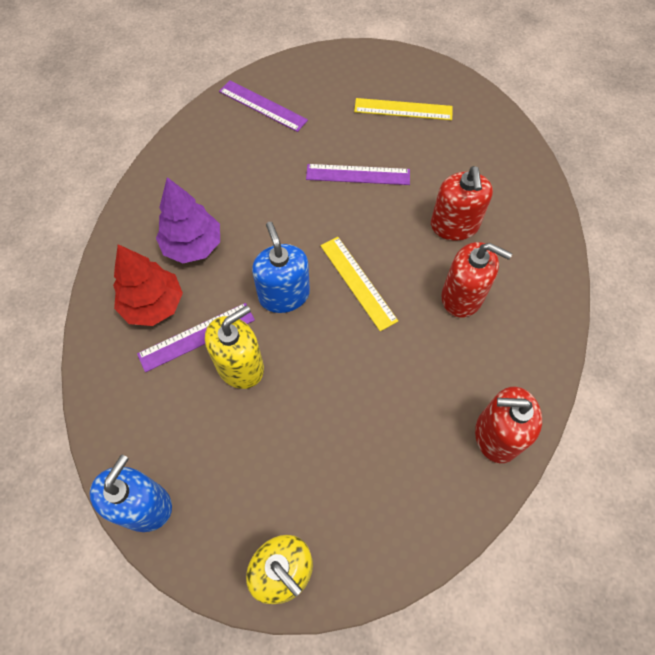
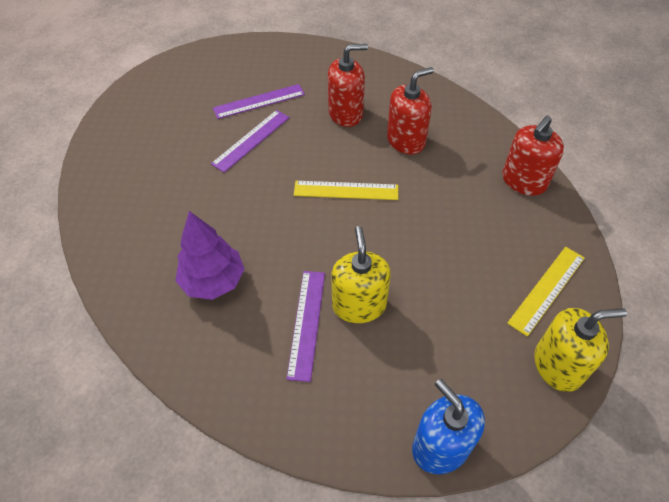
camera: 55 degrees left, 10 degrees down
(153, 305) = (247, 341): red tree -> none
(263, 106) = (122, 162): purple ruler -> purple ruler (259, 101)
(284, 295) = (317, 241): blue soap dispenser -> none
(403, 109) = (220, 85): yellow ruler -> yellow ruler (547, 289)
(454, 225) = (346, 113): red soap dispenser -> red soap dispenser turned 45 degrees counterclockwise

